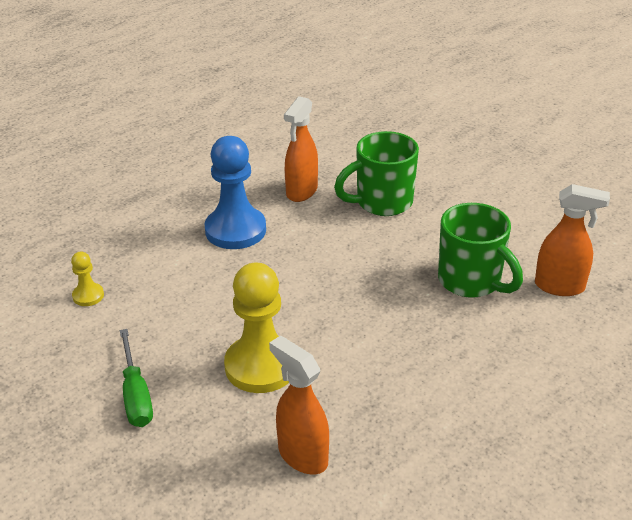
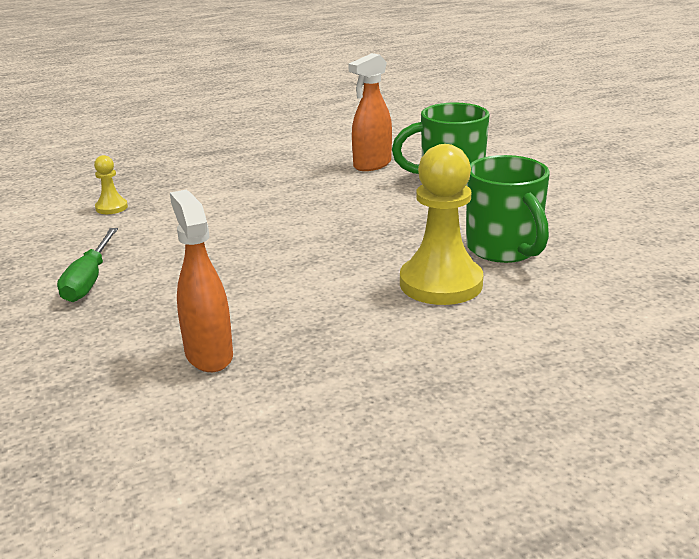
camera: 20 degrees right, 10 degrees down
(235, 230) = (285, 182): blue pawn -> none
(261, 366) = (226, 279): yellow pawn -> yellow pawn (441, 283)
(560, 286) = (609, 268): orange spray bottle -> none

